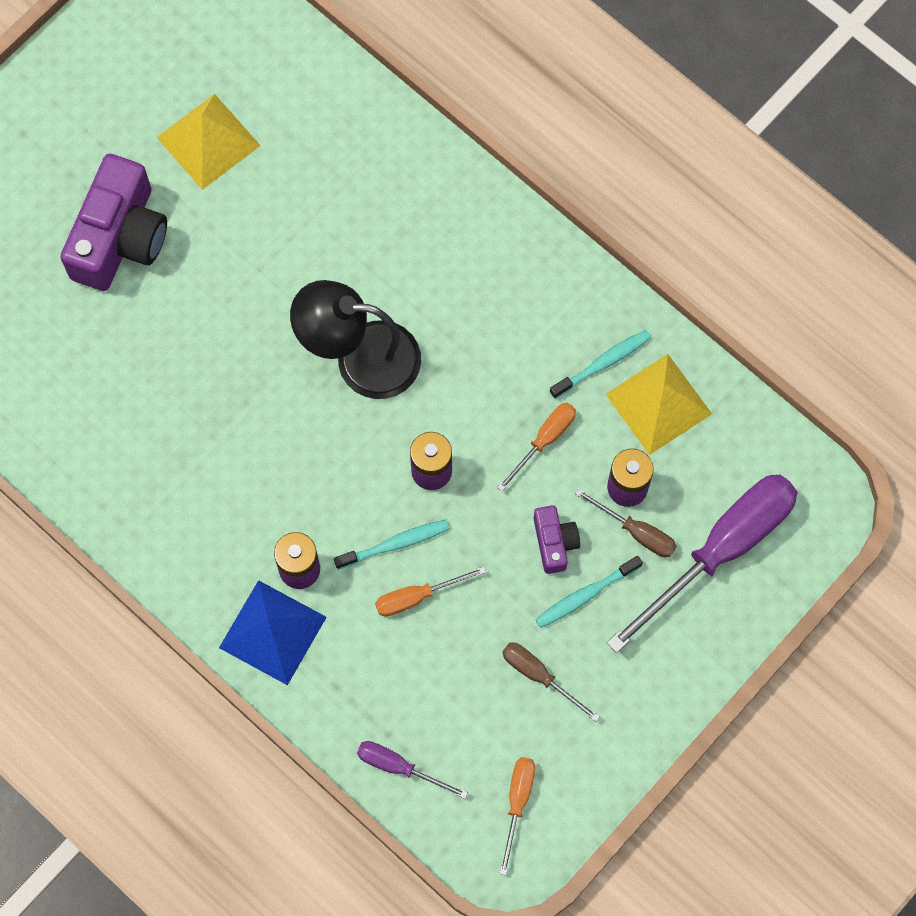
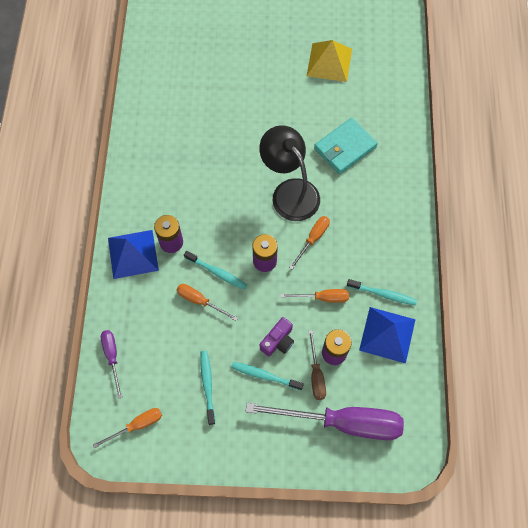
camera: 50 degrees right, 5 degrees down
(120, 238) = (256, 63): purple camera -> none
(359, 234) = (345, 148): none -> turquoise wallet
(454, 385) = (313, 239): none -> orange screwdriver
(539, 676) = (207, 386): brown screwdriver -> turquoise toothbrush
(658, 404) = (387, 334): yellow pyramid -> blue pyramid

